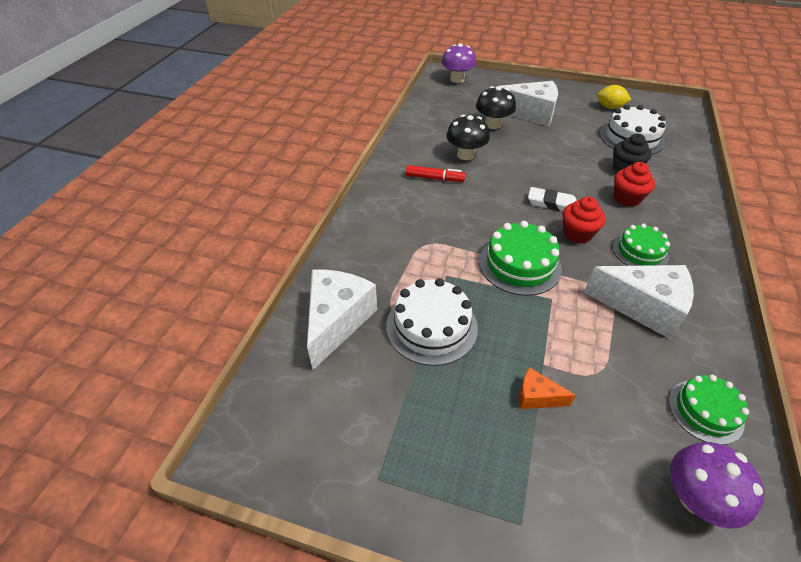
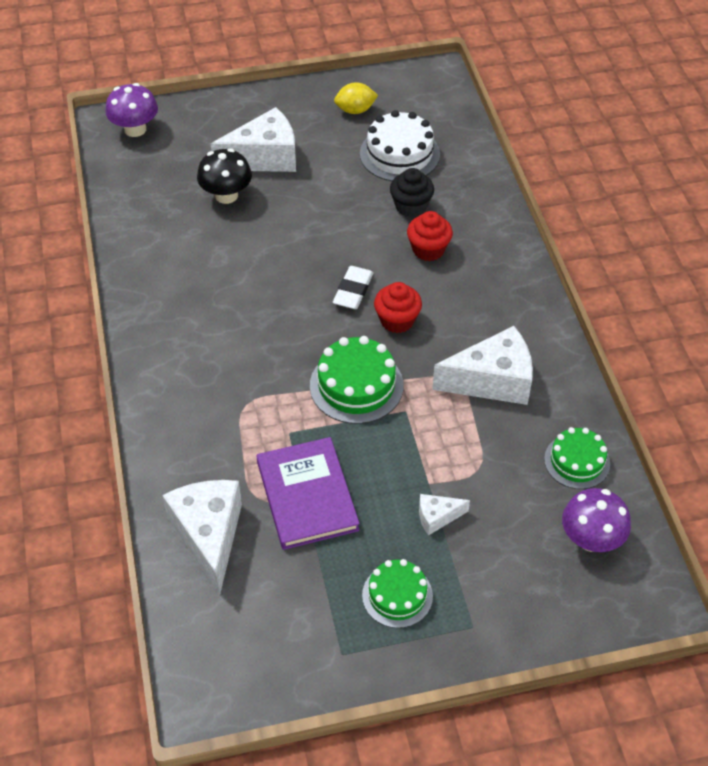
camera: 30 degrees left, 5 degrees up
(431, 326) = (307, 496): white cake -> purple book
(435, 178) = (203, 311): red marker -> none
(465, 155) = (219, 259): black mushroom -> none
(537, 397) = (437, 517): orange cheese -> white cheese
(552, 203) = (353, 290): white eraser -> white eraser turned 60 degrees counterclockwise
(640, 252) = (467, 316): green cake -> green cake (397, 595)

